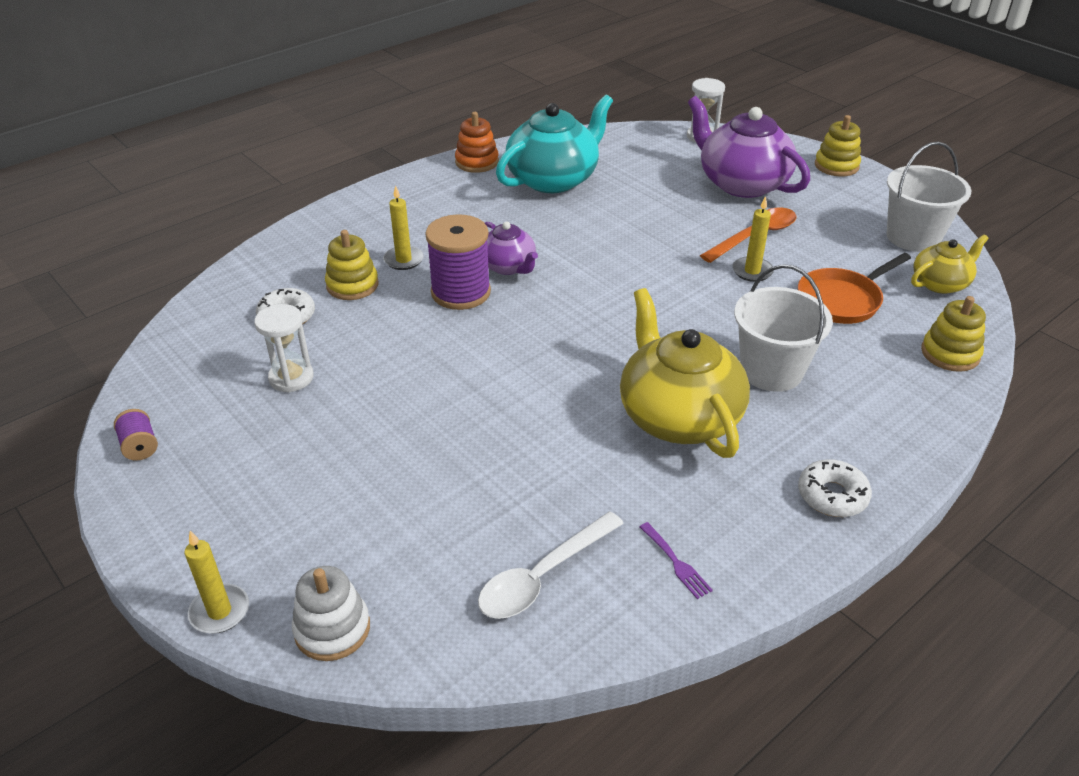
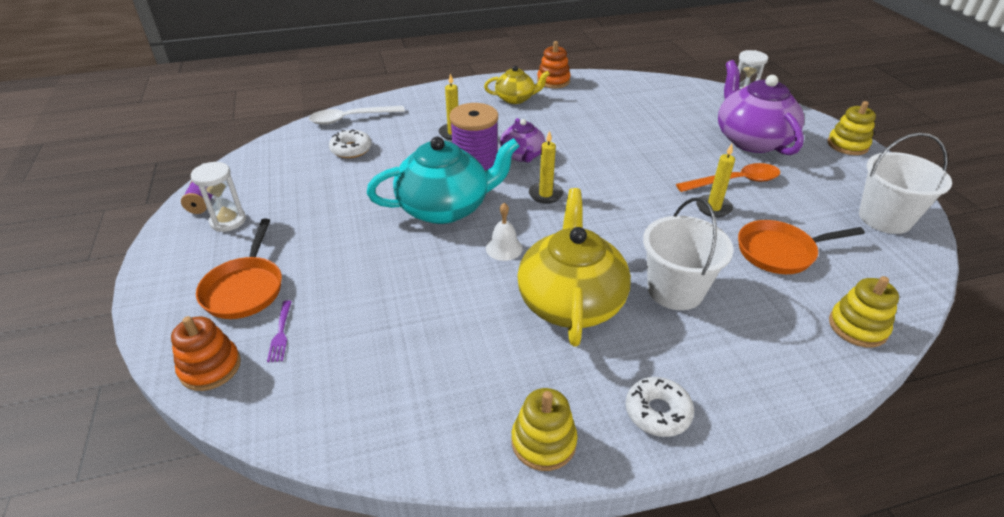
camera: 25 degrees right, 0 degrees up
(219, 611) = (156, 327): yellow candle -> yellow candle (545, 194)
(291, 378) = (322, 189): white hourglass -> white hourglass (228, 221)
(295, 528) = (245, 289): none -> orange pan
(332, 629) = (210, 367): white stacking toy -> orange stacking toy
(352, 285) = (407, 141): yellow stacking toy -> yellow stacking toy (543, 442)
(542, 576) = (376, 386): white spoon -> white spoon (350, 119)
(554, 179) = (601, 104): turquoise teapot -> turquoise teapot (445, 207)
(567, 381) = (504, 248): none -> white bell
(676, 563) = (483, 417): purple fork -> purple fork (281, 334)
(940, 283) = (887, 264): yellow teapot -> yellow teapot (516, 98)

